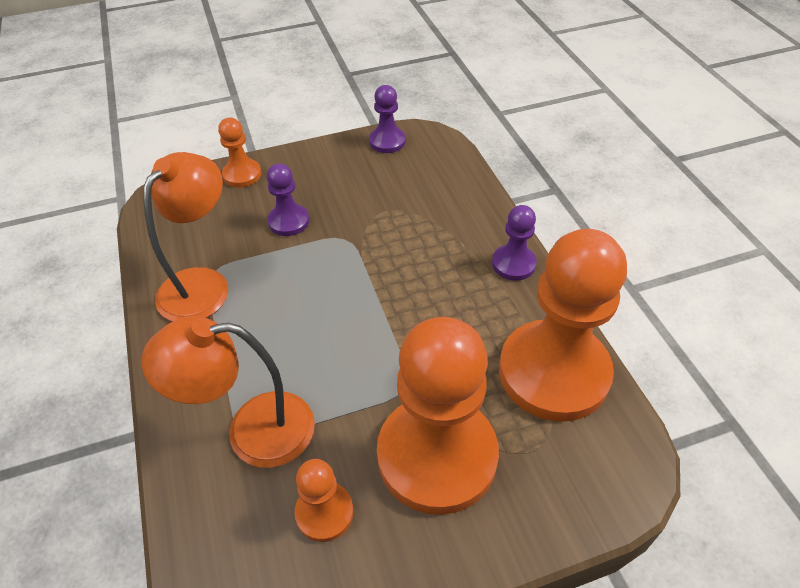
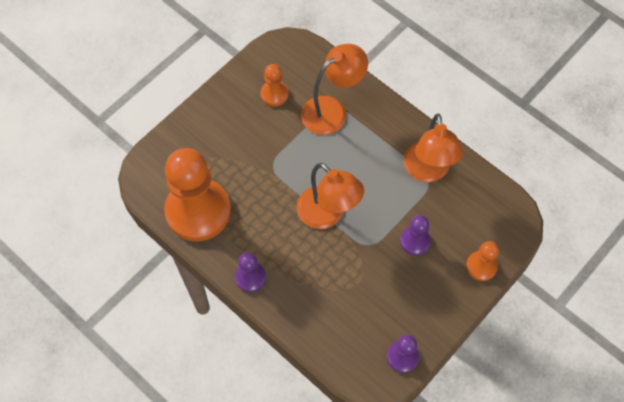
camera: 150 degrees right, 15 degrees up
(370, 289) = (327, 215): none -> orange lamp
(437, 455) = (238, 140): orange pawn -> none

